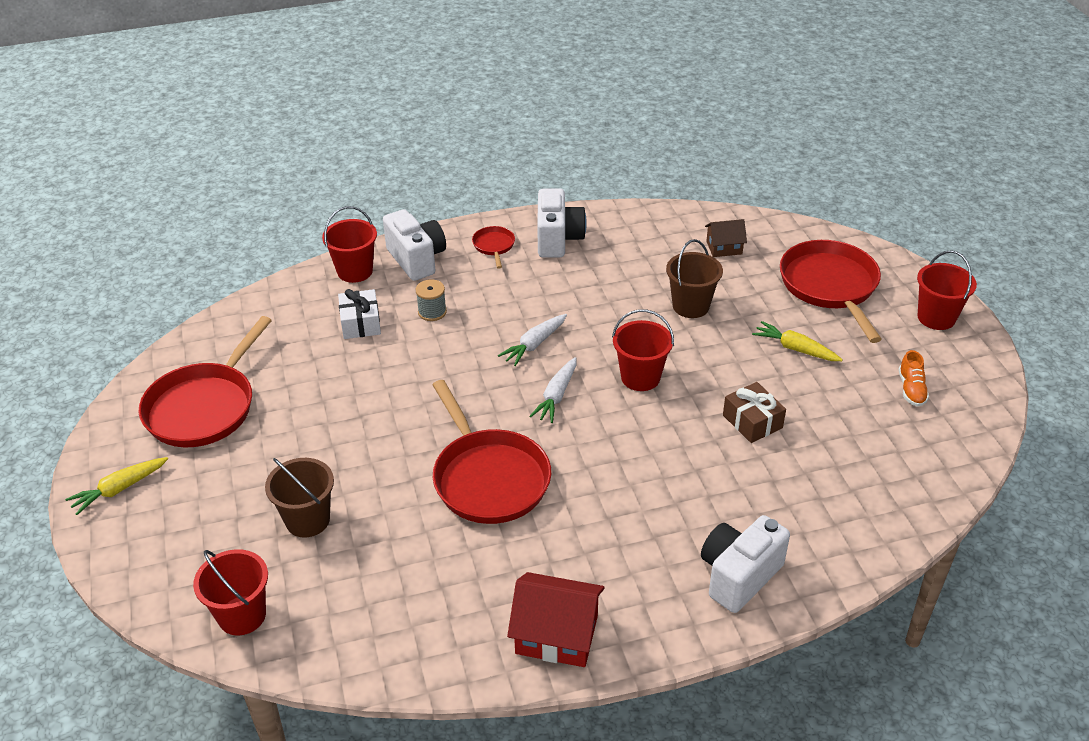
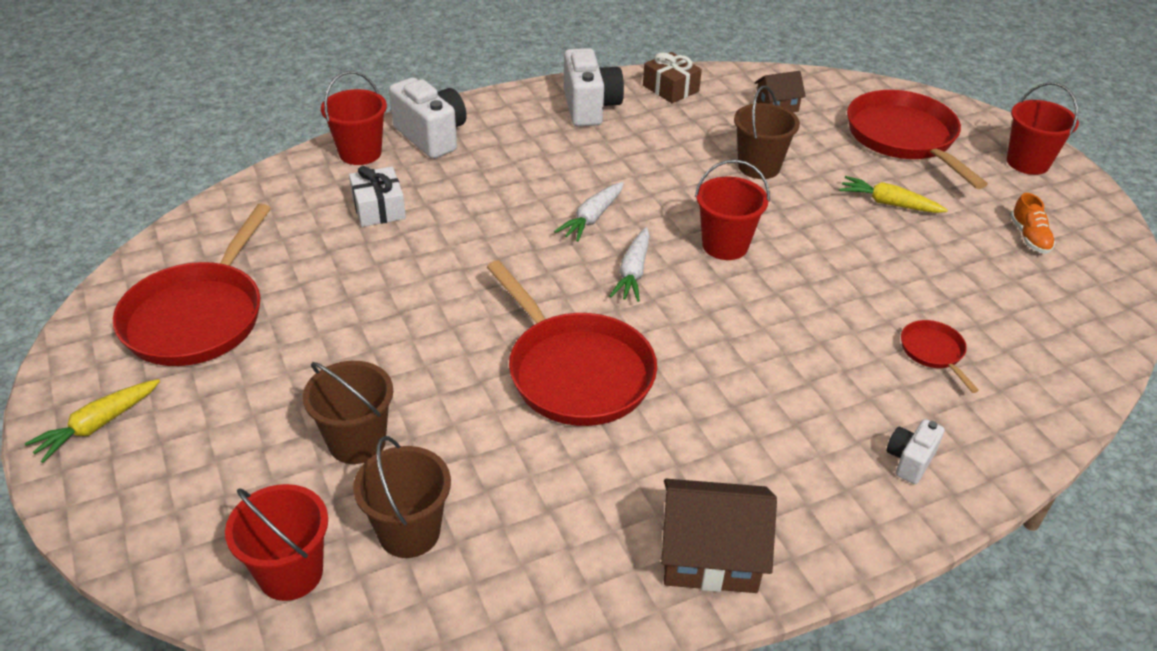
camera: 10 degrees left, 0 degrees up
(333, 594) = (409, 532): none -> brown bucket
(432, 312) = (462, 191): grey spool -> none
(494, 246) = (518, 118): red pan -> red pan (933, 352)
(556, 634) = (710, 555): red house -> brown house
(738, 576) = (909, 460): white camera -> white camera, size x0.54
(752, 421) = (867, 284): brown gift -> brown gift (670, 88)

